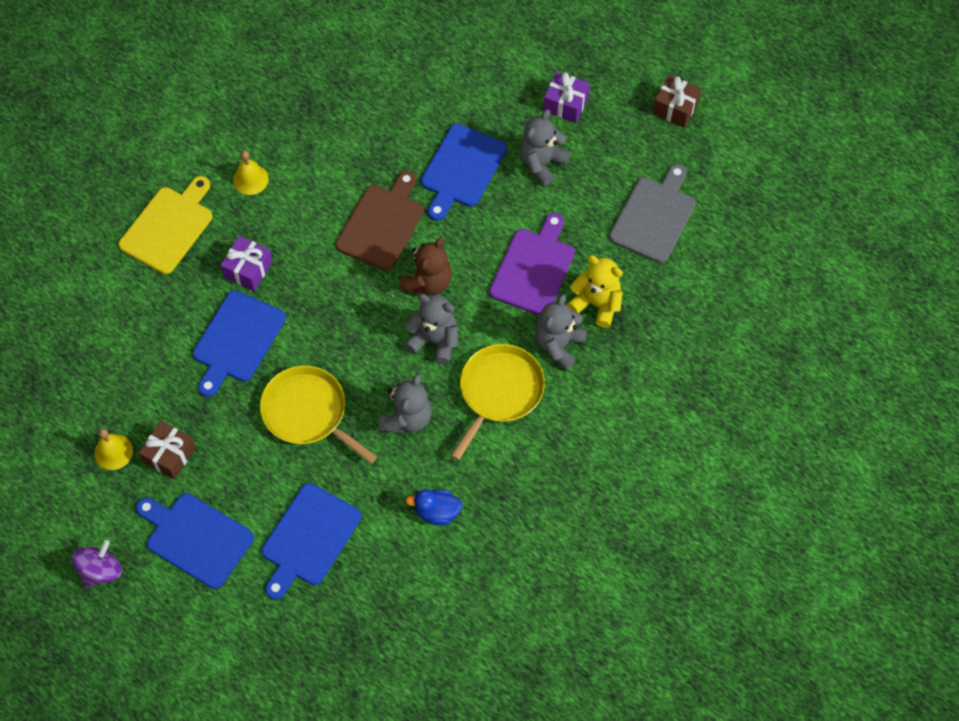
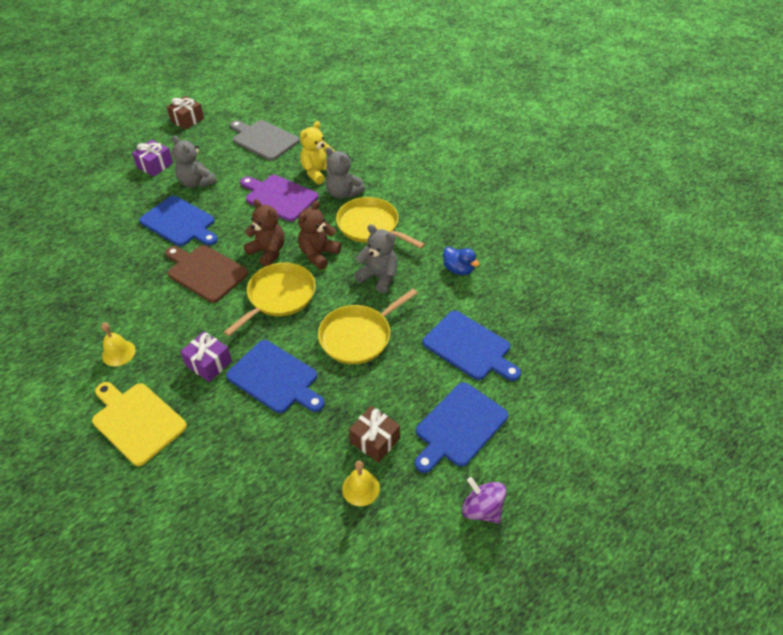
camera: 80 degrees left, 15 degrees down
(356, 313) = (279, 296): none -> yellow pan
(434, 340) = (318, 254): grey teddy bear -> brown teddy bear
(437, 512) = (458, 269): blue duck -> blue duck turned 60 degrees counterclockwise

